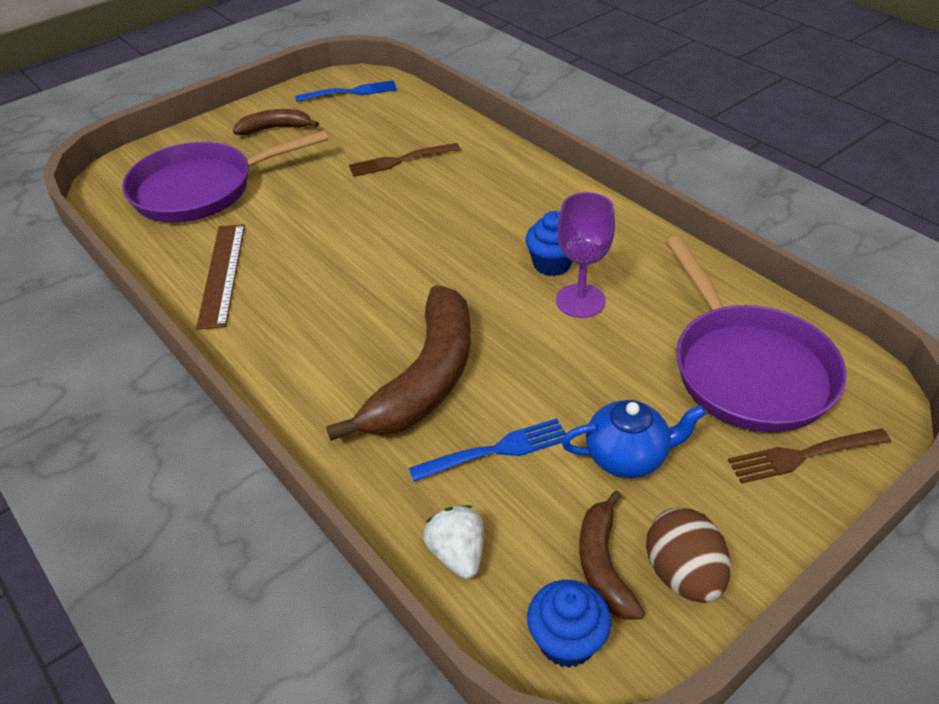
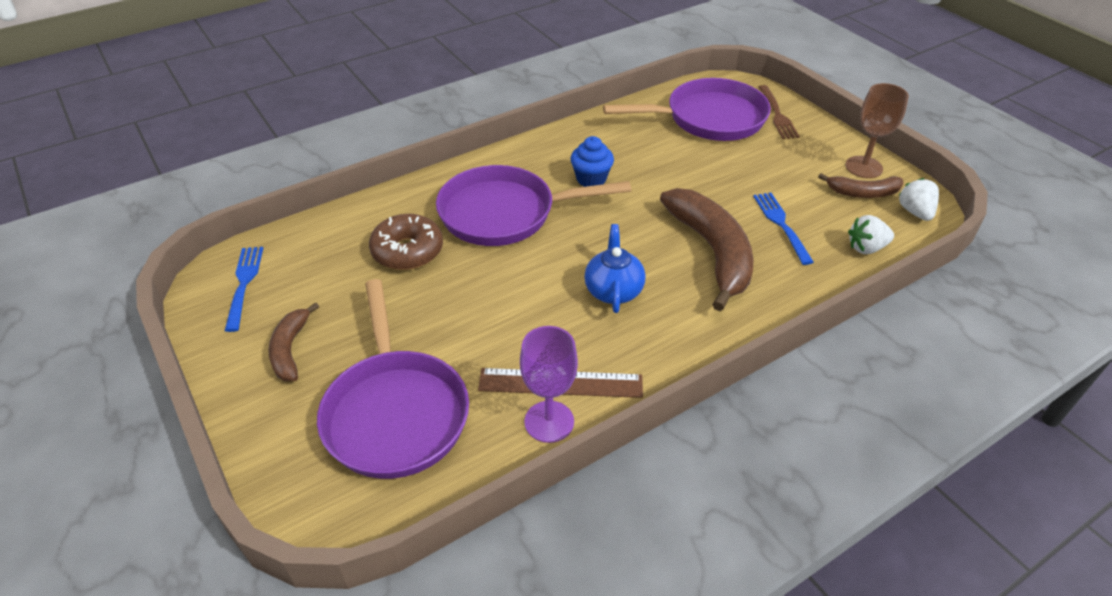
camera: 85 degrees left, 0 degrees up
(401, 160) = (407, 251): brown fork -> brown donut
(426, 378) = (712, 252): brown banana -> brown banana turned 45 degrees clockwise
(470, 208) = (504, 213): none -> purple pan
(566, 641) = (915, 212): blue cupcake -> white strawberry
(580, 301) = (636, 171): purple goblet -> purple goblet (549, 421)
(627, 456) = (782, 173): blue teapot -> blue teapot (613, 290)
(683, 574) = (863, 167): brown egg -> brown goblet

